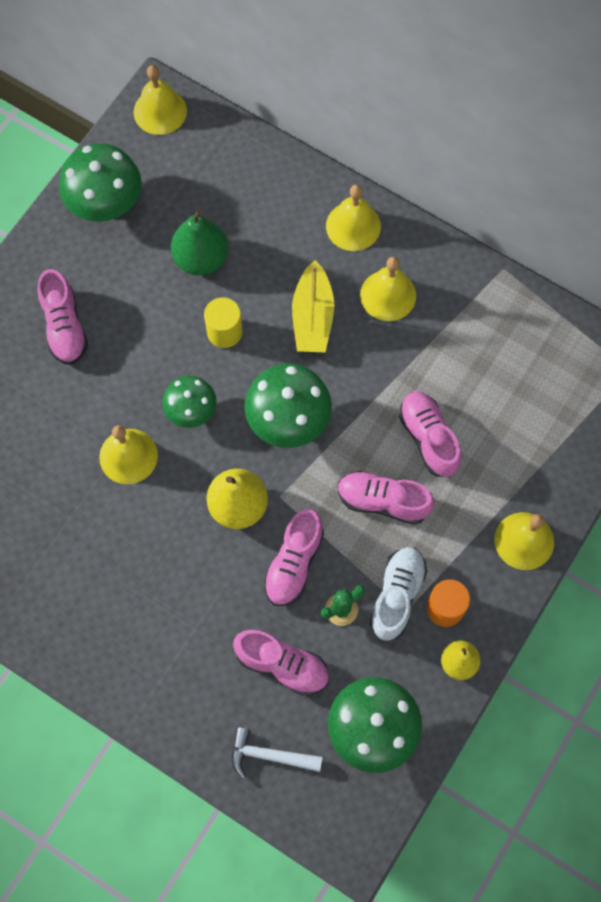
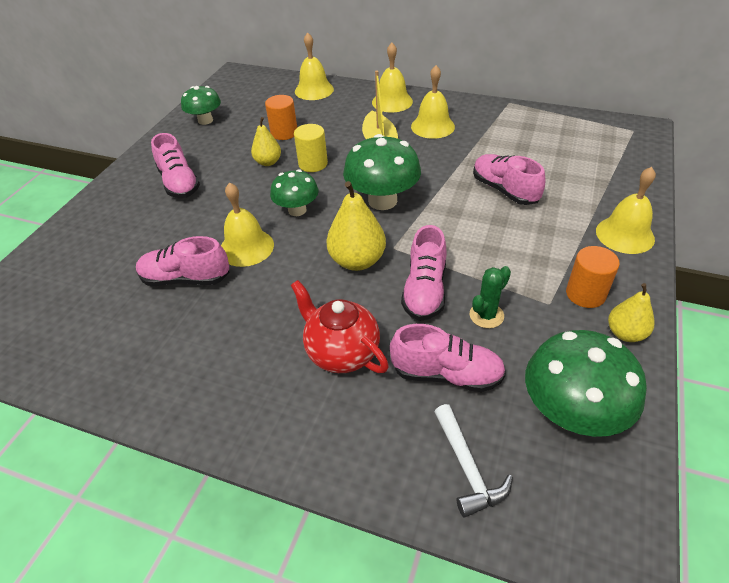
camera: 10 degrees left, 25 degrees down
(105, 203) = (205, 120): green mushroom -> green mushroom, size x0.63
(160, 111) = (238, 79): yellow bell -> yellow bell (314, 90)
(172, 314) = (268, 162): none -> yellow pear
(196, 618) = (341, 352): none -> red teapot
(201, 258) = (284, 133): green pear -> orange cylinder
(269, 755) = (467, 467): white hammer -> white hammer turned 105 degrees counterclockwise
(383, 501) = (487, 233): pink shoe -> pink shoe (186, 279)
(397, 596) = (534, 294): white shoe -> none

